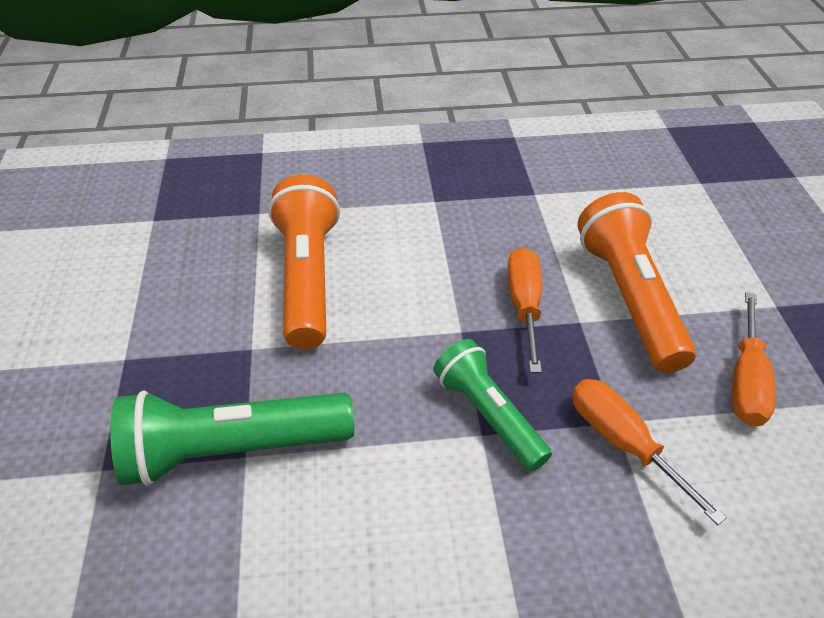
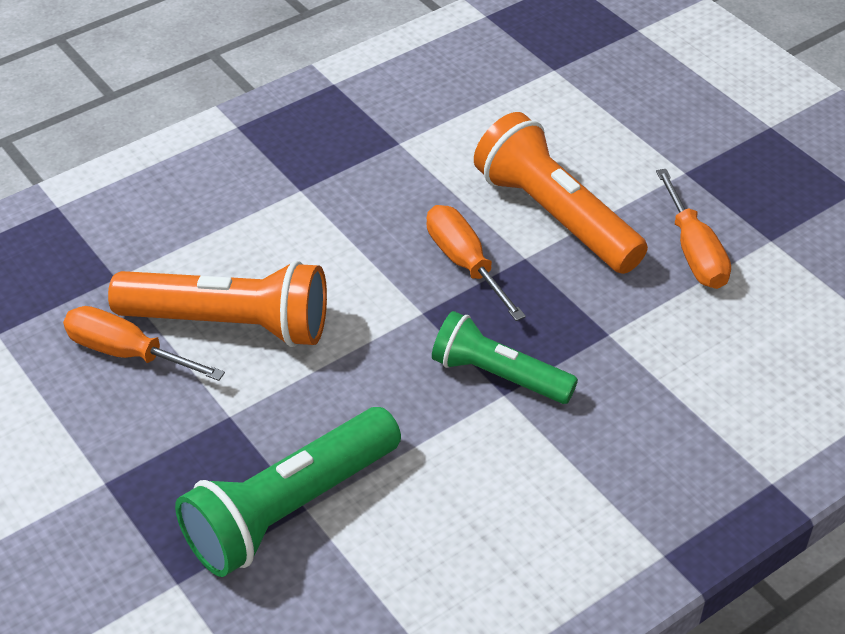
camera: 30 degrees left, 0 degrees up
(307, 278) = (229, 324): orange flashlight -> orange flashlight turned 135 degrees clockwise
(623, 443) = (625, 348): orange screwdriver -> orange screwdriver (127, 352)

